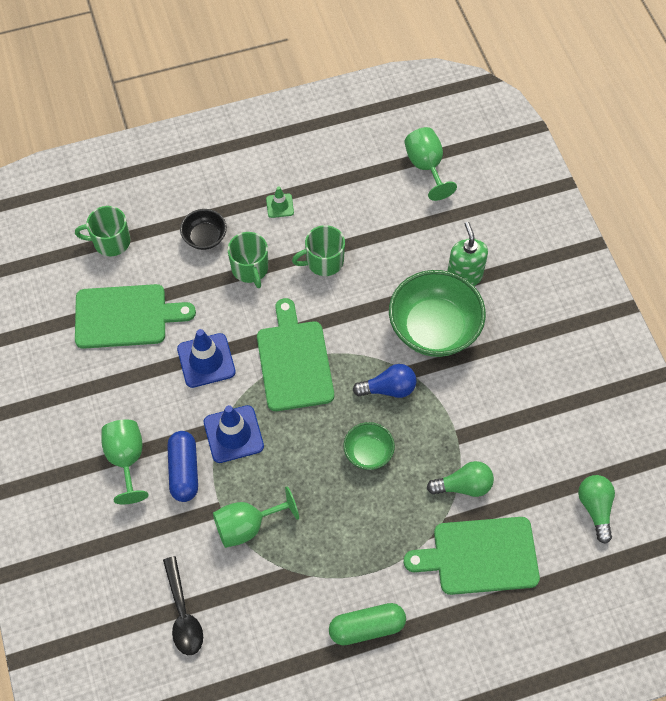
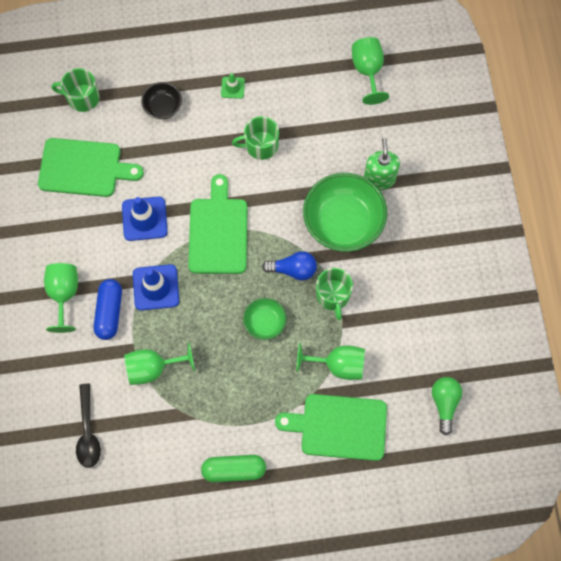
camera: 10 degrees right, 10 degrees up
(250, 269) = (196, 142): green mug -> green mug (333, 295)
(463, 486) = (338, 365): green light bulb -> green goblet

